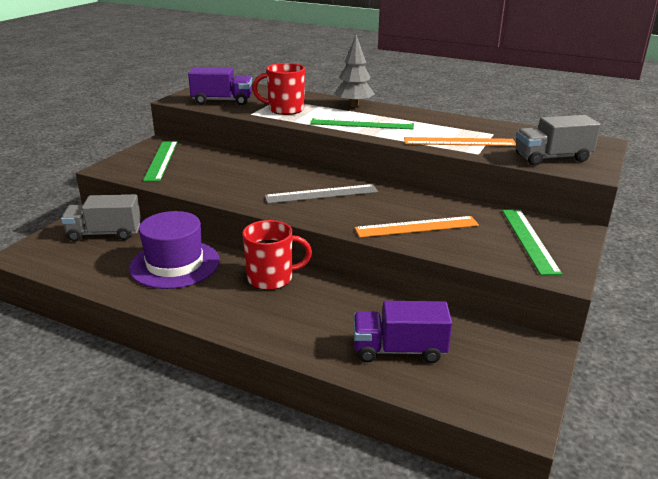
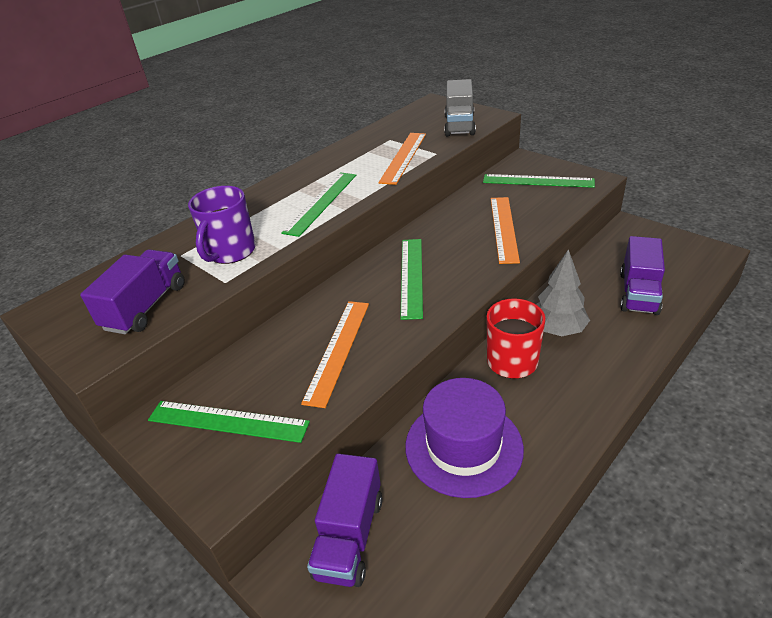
camera: 70 degrees left, 10 degrees up
(105, 233) = (349, 536): grey truck -> purple truck
(227, 180) = (338, 350): none -> orange ruler
(285, 110) = (230, 252): red mug -> purple mug
(321, 194) = (411, 276): grey ruler -> green ruler
(354, 105) = (253, 201): grey tree -> grey tree (557, 329)

